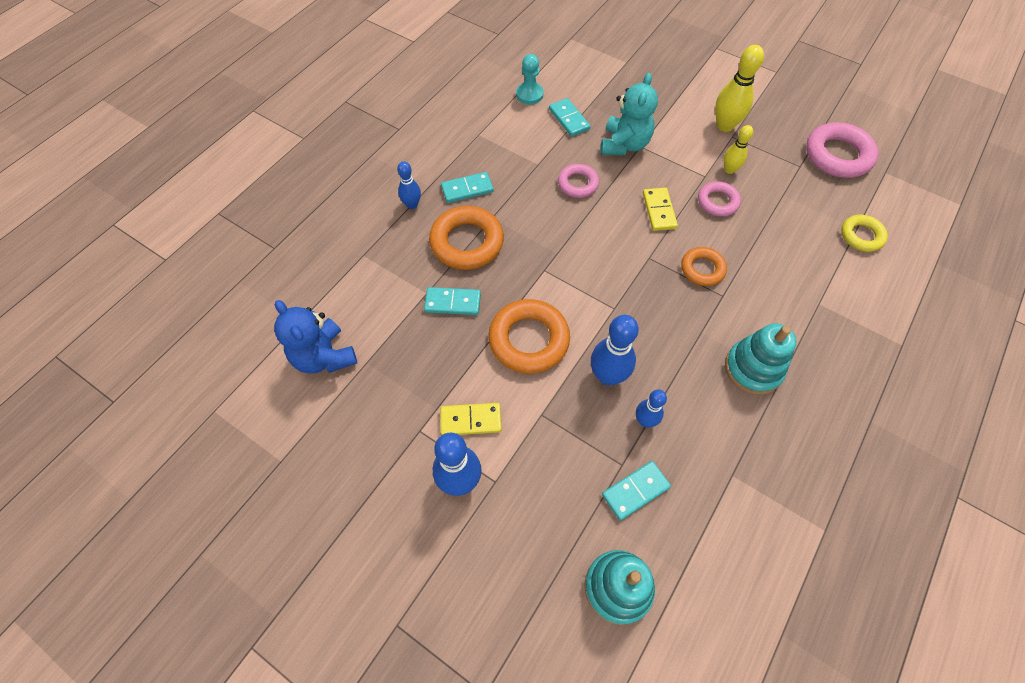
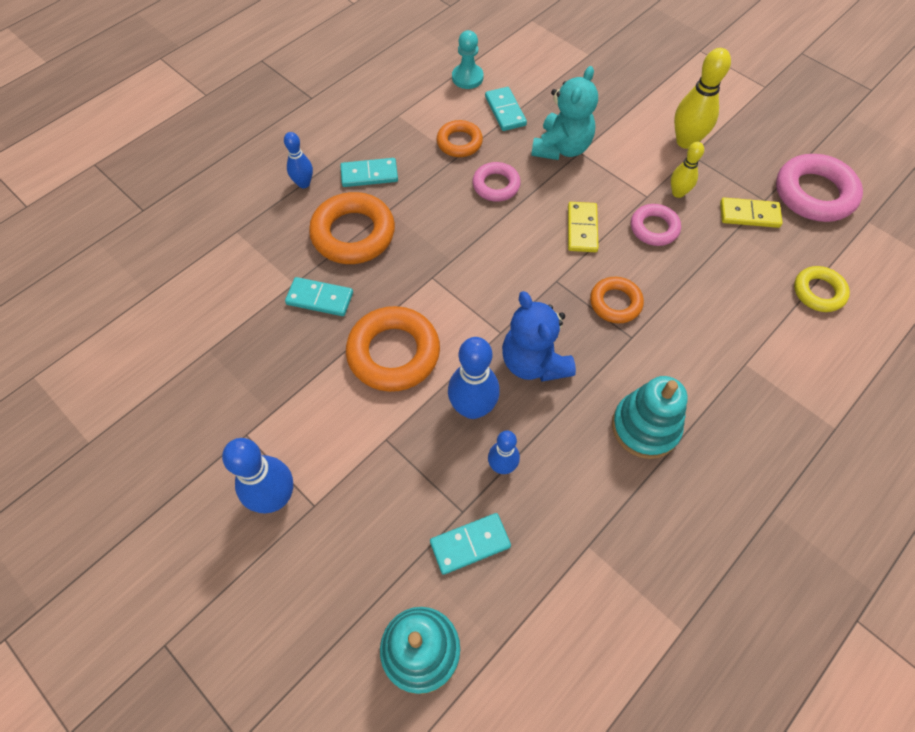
camera: 10 degrees right, 0 degrees up
(324, 356) = (164, 336): blue teddy bear -> blue teddy bear (534, 362)
(471, 420) = (305, 432): yellow domino -> yellow domino (749, 214)
(537, 151) = (459, 142): none -> orange ring

